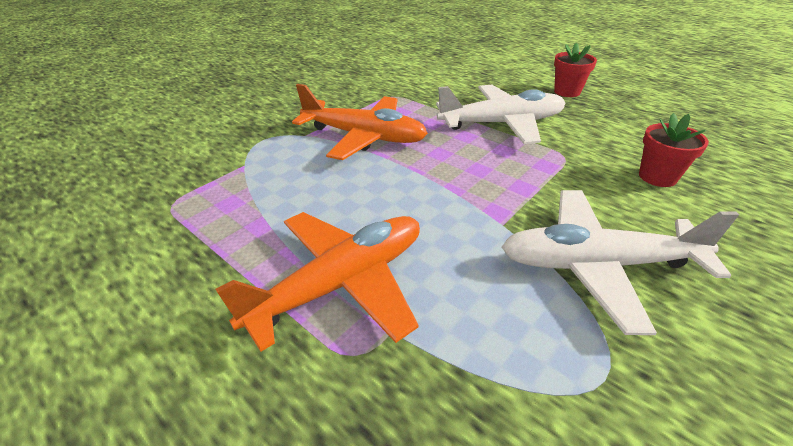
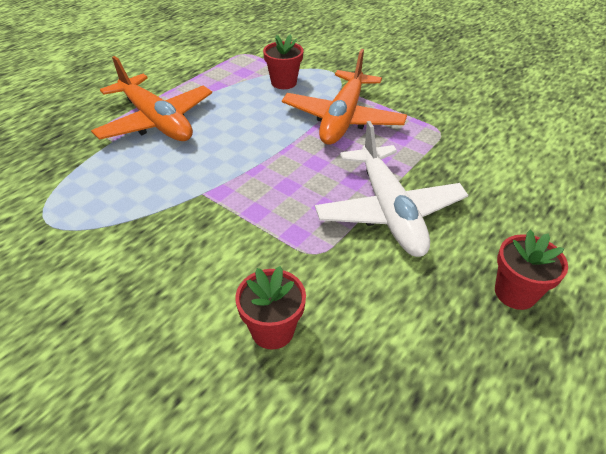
camera: 85 degrees right, 5 degrees up
(274, 171) = (283, 82): none -> red flower pot
(597, 265) = (142, 241): white plane -> none

